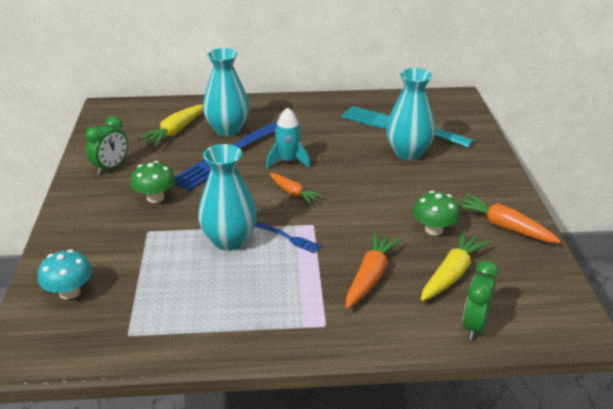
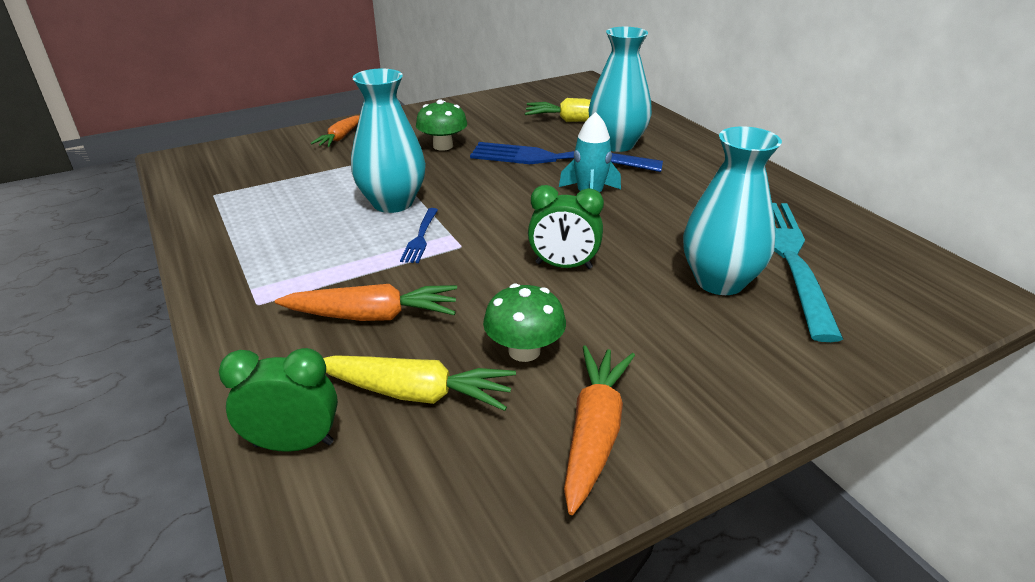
camera: 65 degrees right, 0 degrees up
(69, 292) = (268, 153): turquoise mushroom -> none
(111, 167) = (478, 113): green clock -> green clock (563, 266)
(293, 193) = (520, 216): orange carrot -> orange carrot (340, 138)

